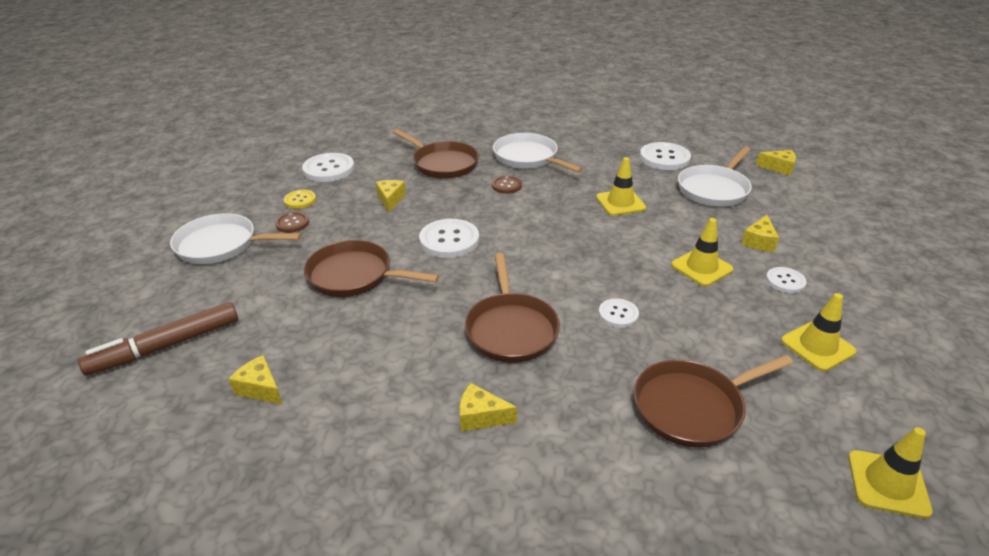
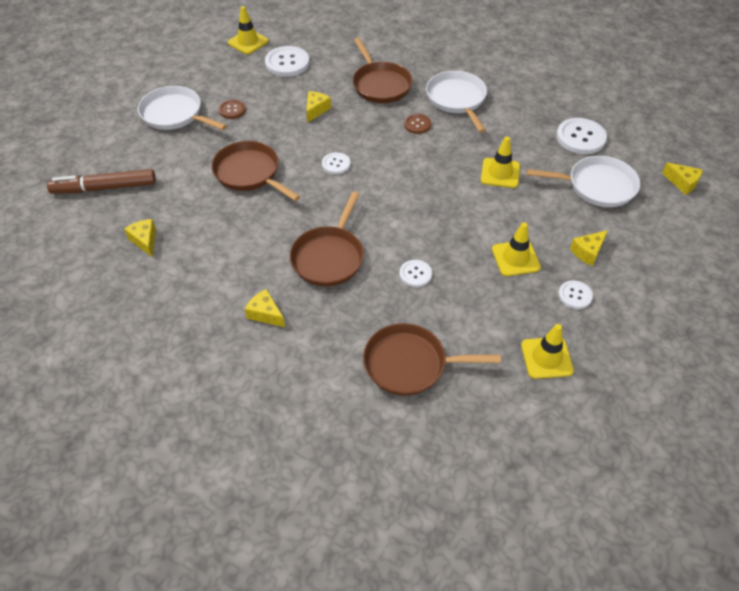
camera: 25 degrees right, 15 degrees up
(300, 200) = (249, 89): yellow button -> none
(449, 240) = (336, 164): white button -> white button, size x0.57
(714, 189) = (597, 186): white pan -> white pan turned 150 degrees counterclockwise
(888, 484) = (497, 470): yellow traffic cone -> yellow traffic cone (248, 42)

